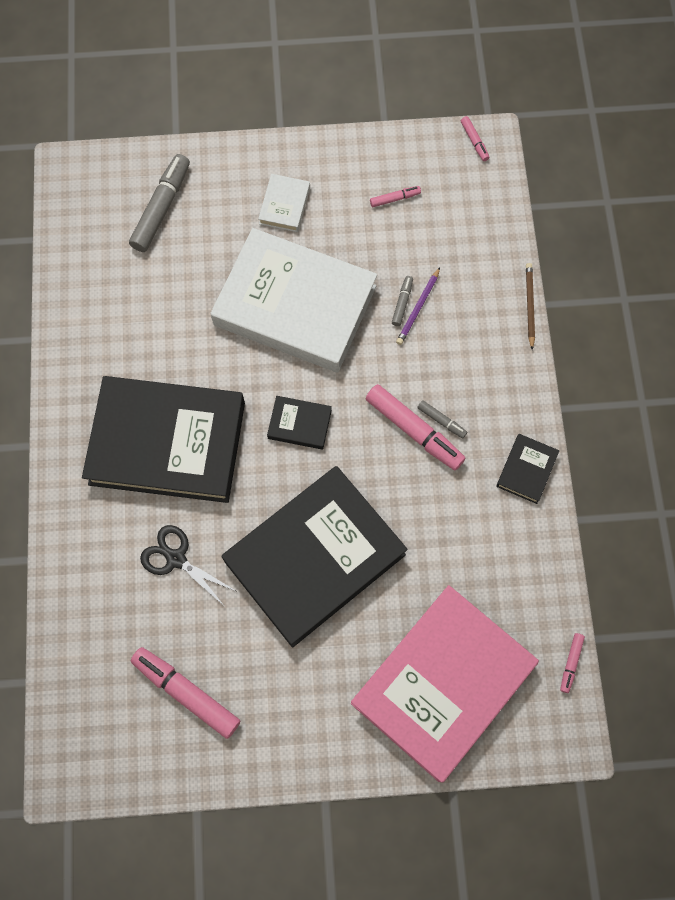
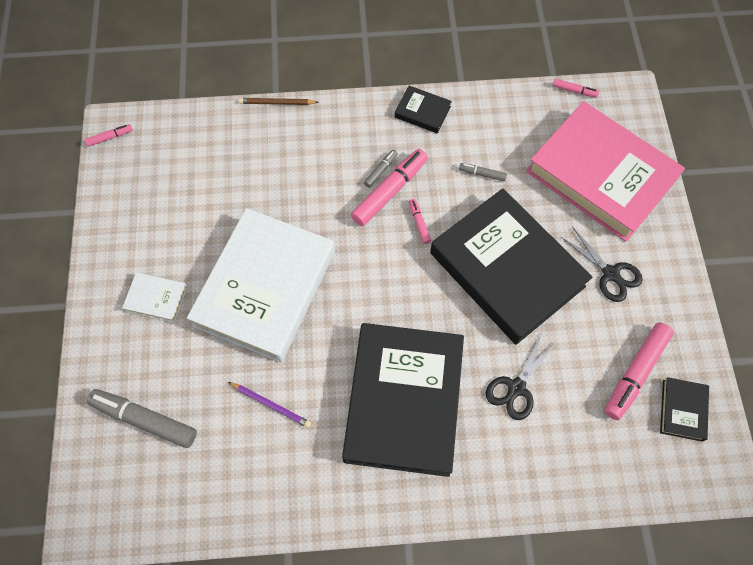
camera: 90 degrees left, 5 degrees down
(299, 424) = (384, 283): black book -> black book (682, 410)
(308, 679) = (610, 273): none -> black scissors
(395, 199) = (161, 203): pink marker -> pink marker (419, 223)
(402, 303) = (268, 198): grey marker -> grey marker (482, 174)
(418, 308) = (274, 186): purple pencil -> purple pencil (271, 404)

